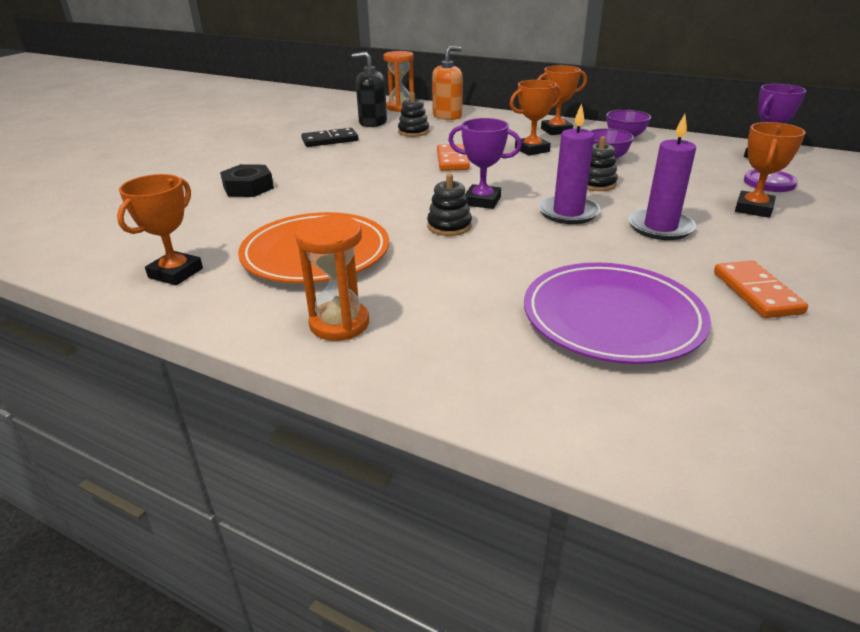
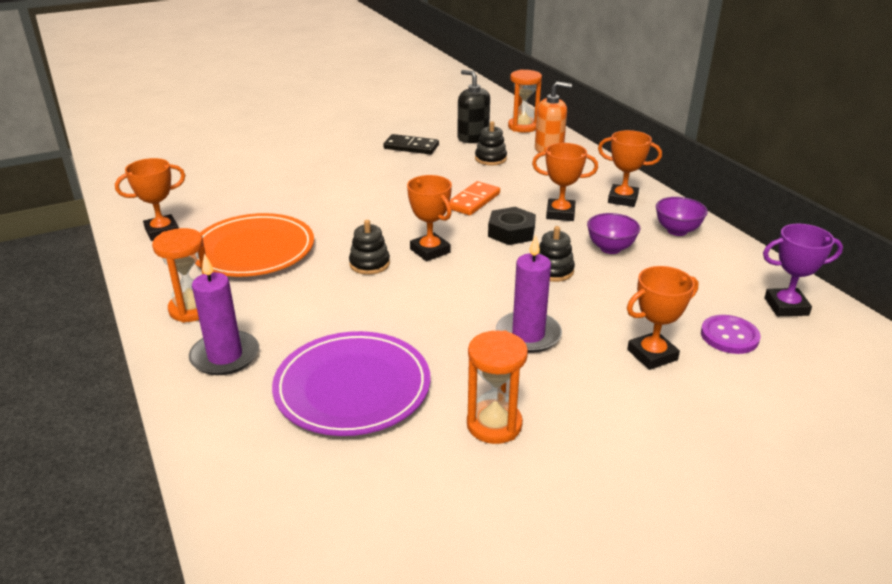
camera: 35 degrees right, 0 degrees up
(248, 187) = (292, 175): black nut -> black nut (511, 232)
(482, 201) = (430, 251): purple trophy -> orange trophy
(568, 213) = (478, 289): purple candle -> purple candle (225, 356)
(756, 292) = (494, 424): orange domino -> orange hourglass

